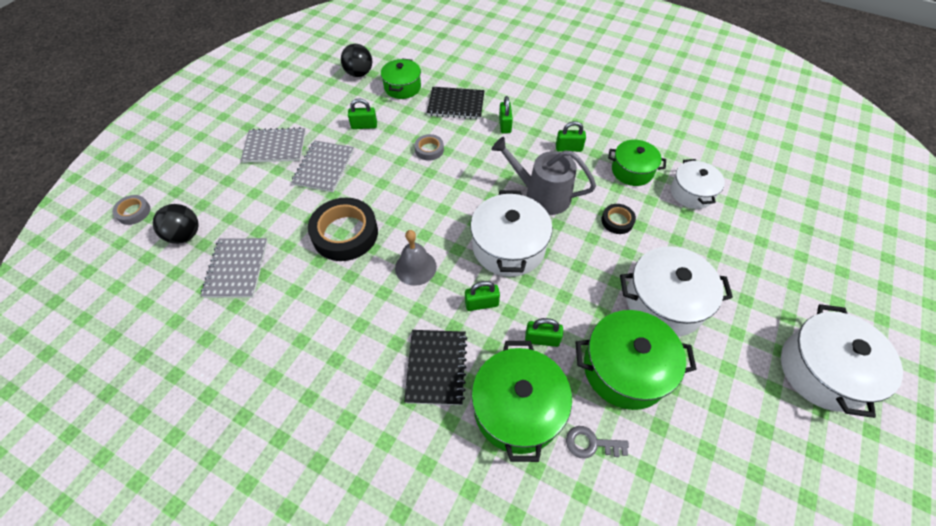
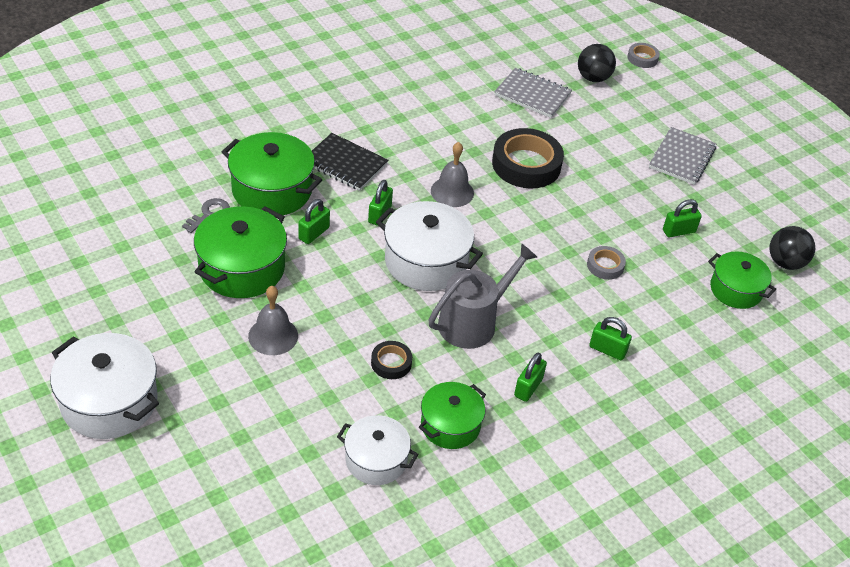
camera: 115 degrees right, 10 degrees down
(324, 167) = (627, 180): grey notebook -> none
(364, 126) = (679, 231): green padlock -> green padlock turned 45 degrees clockwise
(456, 105) = (673, 323): black notebook -> none
(664, 302) = (273, 336): white pot -> grey bell

